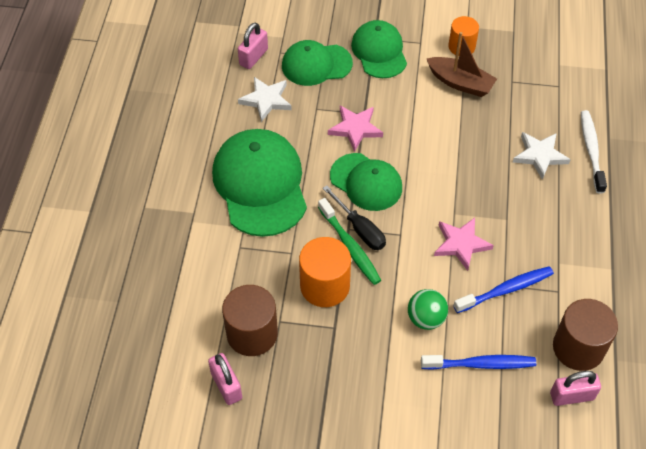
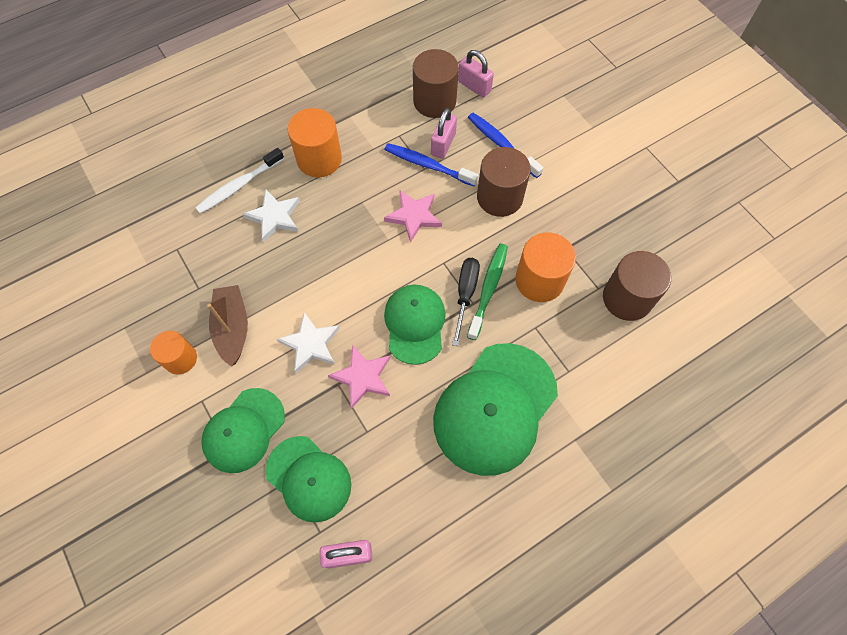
camera: 130 degrees left, 10 degrees up
(226, 385) = (680, 282): pink padlock -> pink padlock (443, 144)
(266, 100) = (395, 489): white star -> white star (310, 344)
(426, 318) = (499, 197): green ball -> brown cylinder
(577, 217) = (319, 159): none -> orange cylinder

